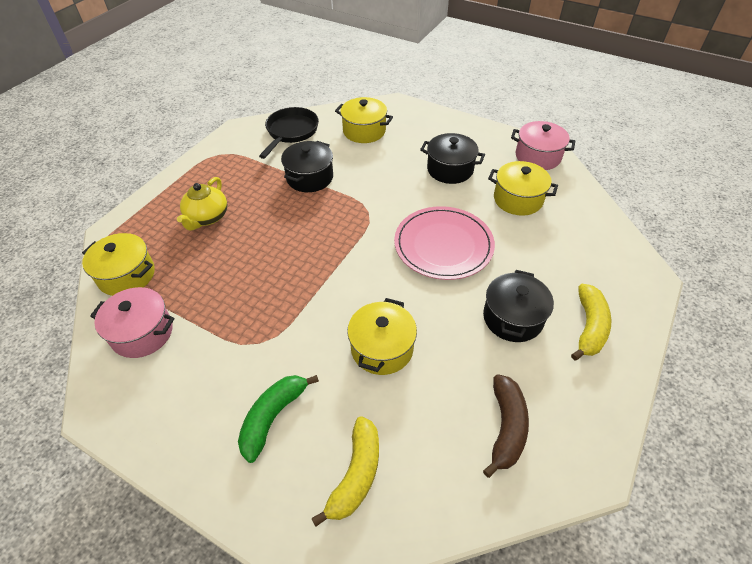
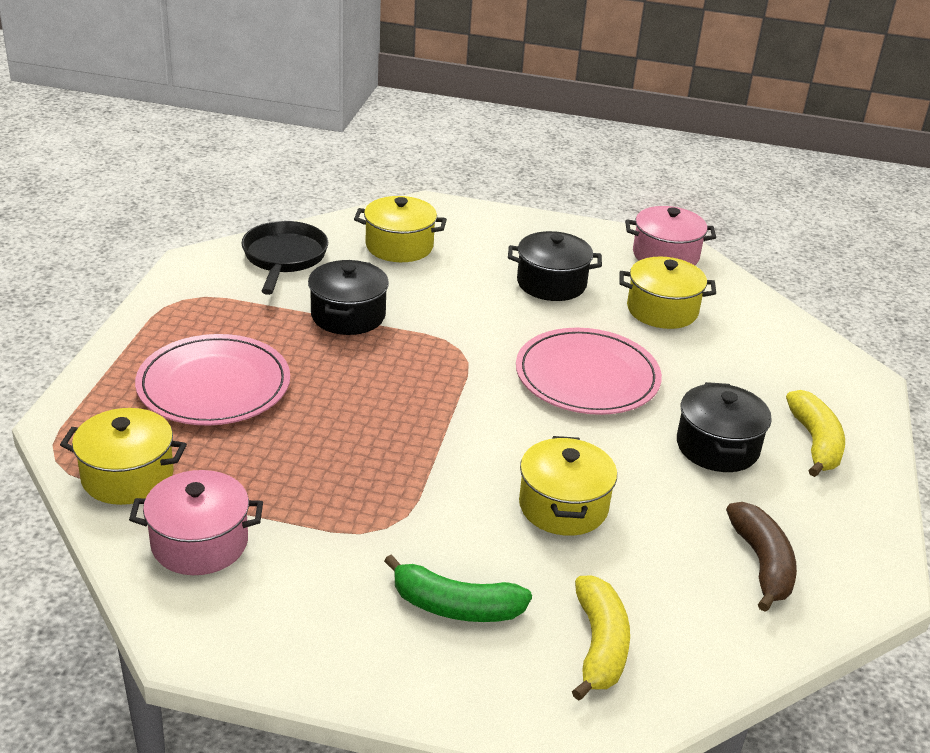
camera: 20 degrees left, 15 degrees down
(207, 217) = (214, 385): yellow teapot -> pink plate
(273, 417) = (455, 606): green banana -> green banana turned 90 degrees counterclockwise

